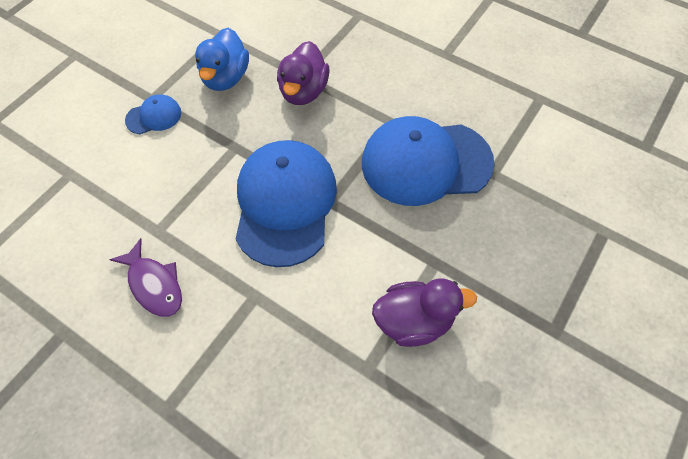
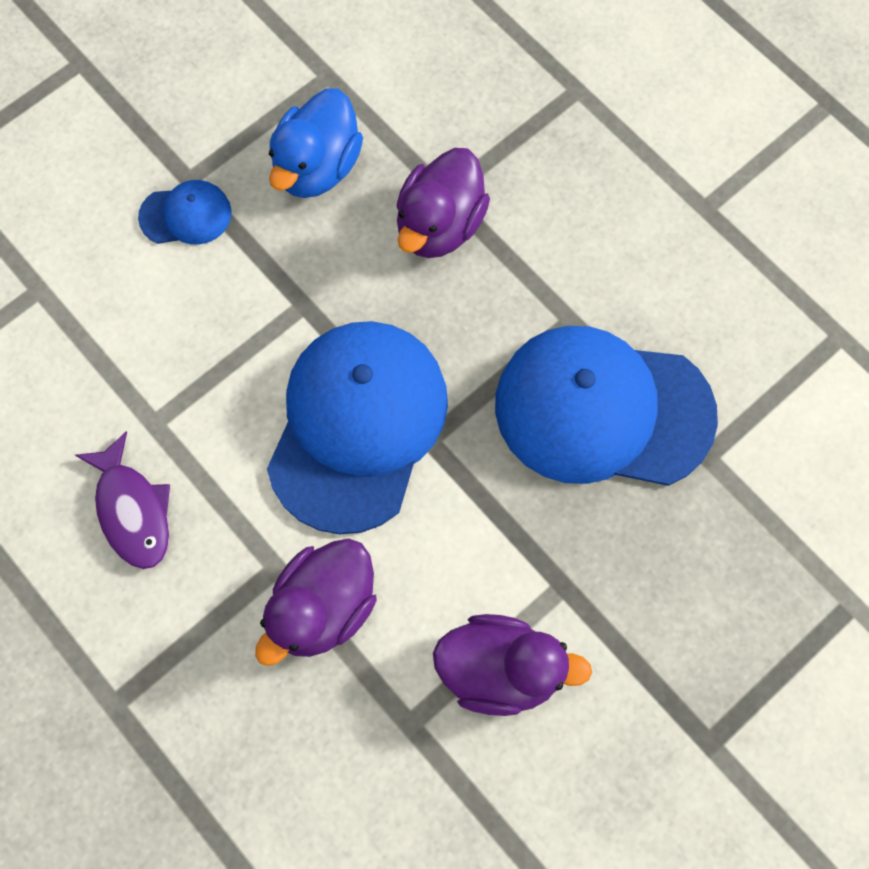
camera: 15 degrees right, 10 degrees up
(291, 312) = (323, 608): none -> purple duck

